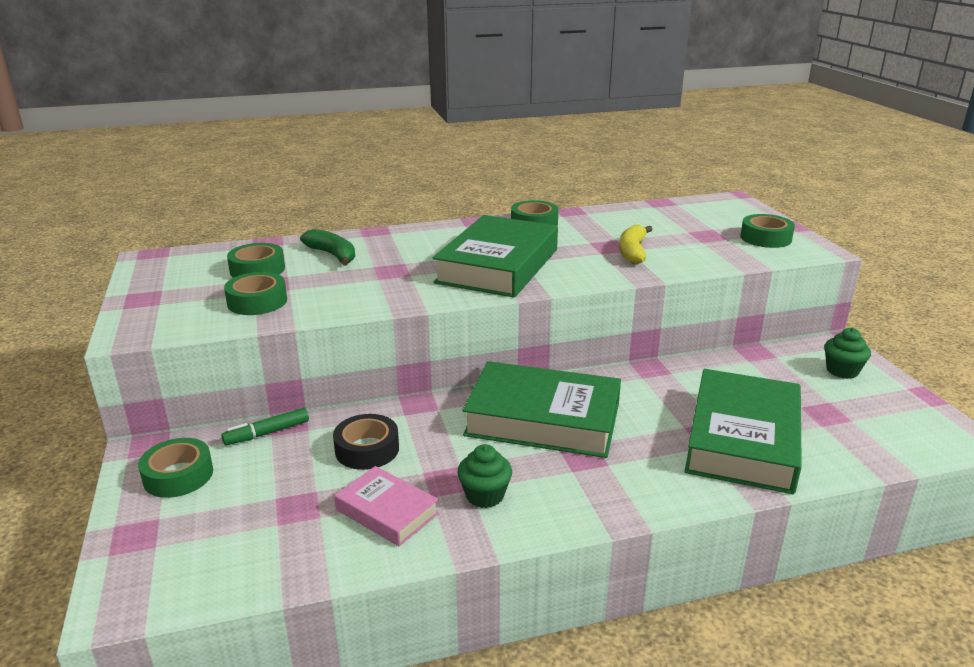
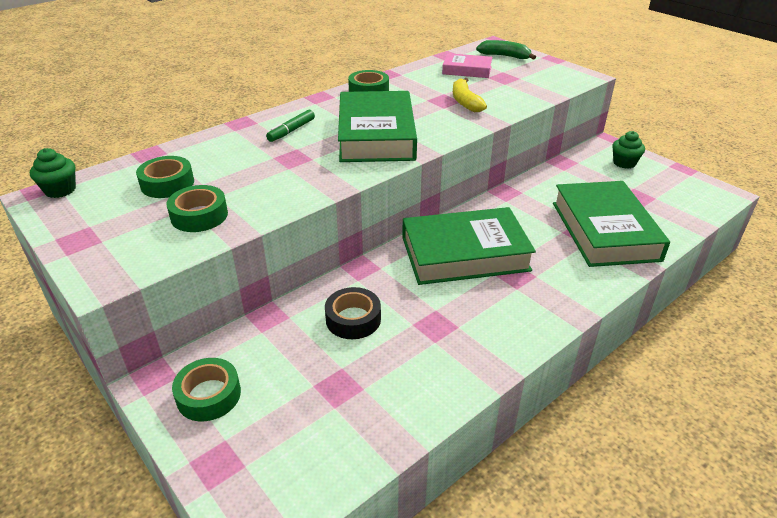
camera: 25 degrees left, 10 degrees up
(267, 433) = (256, 331): green marker -> green marker (291, 131)
(333, 255) = (225, 154): green banana -> green banana (505, 56)
(387, 511) = (412, 366): pink book -> pink book (467, 70)
(485, 495) = (473, 328): green cupcake -> green cupcake (60, 190)
(765, 238) = (544, 72): green tape -> none

